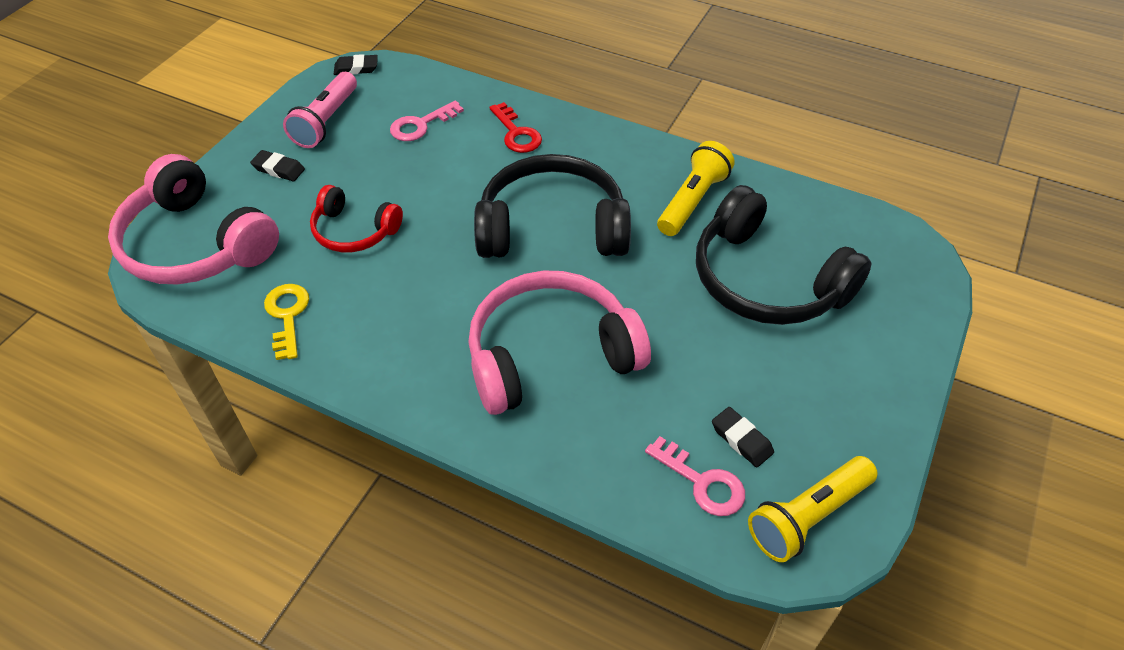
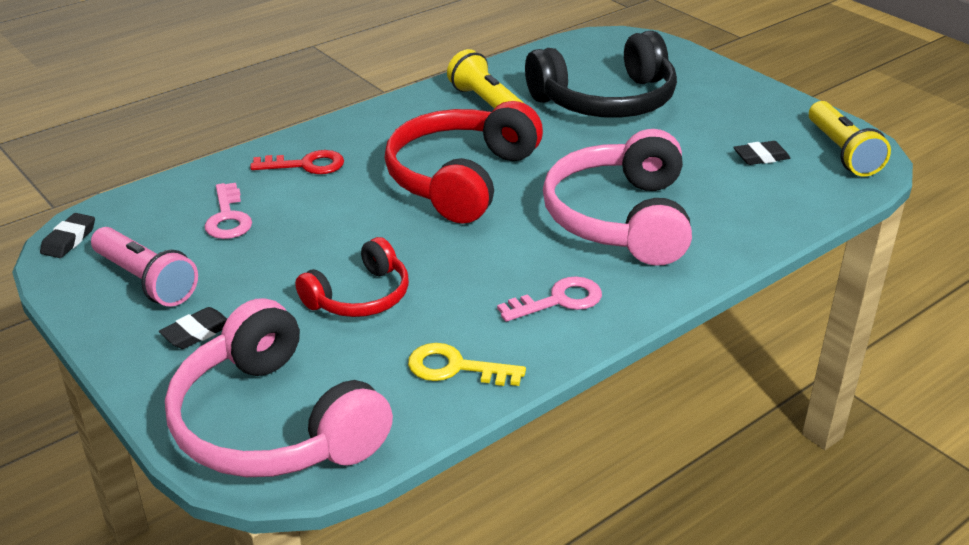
camera: 65 degrees left, 15 degrees down
(195, 244) = (273, 424): pink headphones -> pink headphones turned 75 degrees clockwise
(552, 227) = (460, 178): black headphones -> red headphones
(702, 482) = (793, 184): pink key -> pink key (558, 301)

